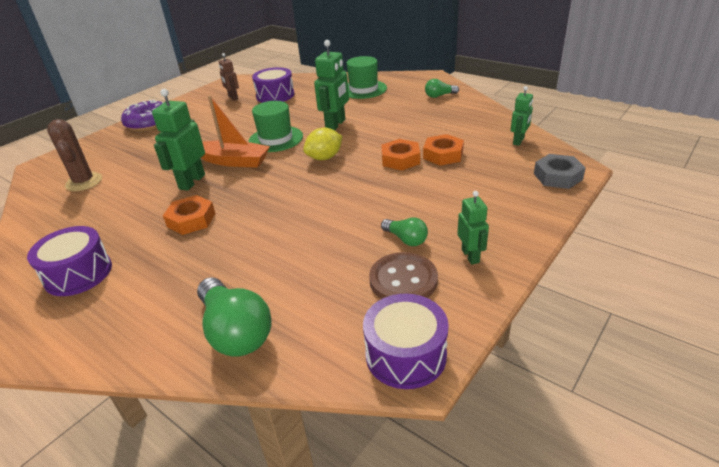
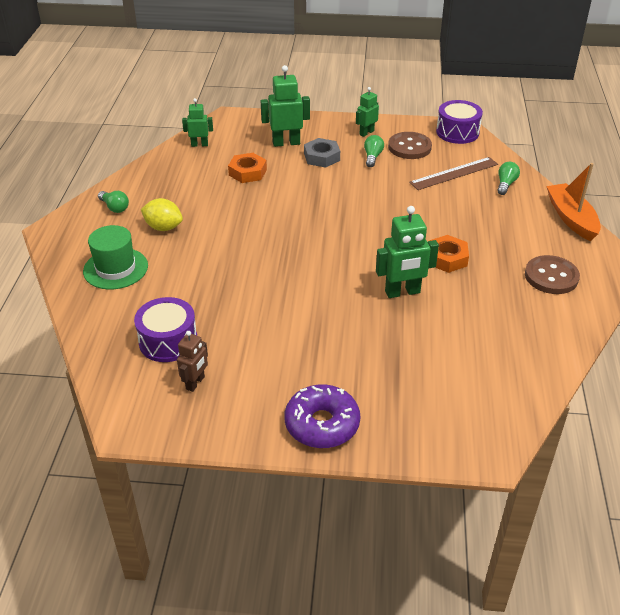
camera: 125 degrees left, 5 degrees up
(78, 274) = (551, 276): purple drum -> brown button
(84, 182) = (474, 375): brown cactus -> none
(233, 161) = (348, 285): orange boat -> orange boat (571, 218)
(235, 331) = (505, 184): green light bulb -> green light bulb, size x0.54
(275, 139) = (284, 279): green hat -> none
(307, 293) = (454, 173): none -> brown ruler
(324, 158) = (298, 231): yellow lemon -> yellow lemon (163, 227)
(336, 125) = (226, 251): green robot -> green robot (286, 143)
(400, 159) = (271, 190): orange nut -> none
(558, 176) = (247, 121): grey nut -> grey nut (322, 157)

